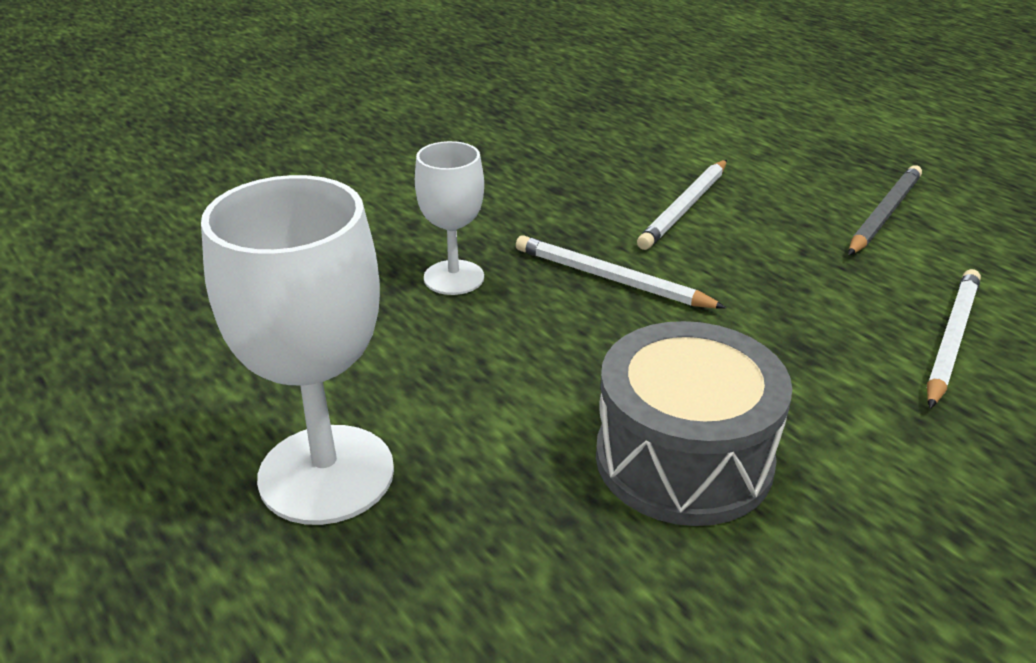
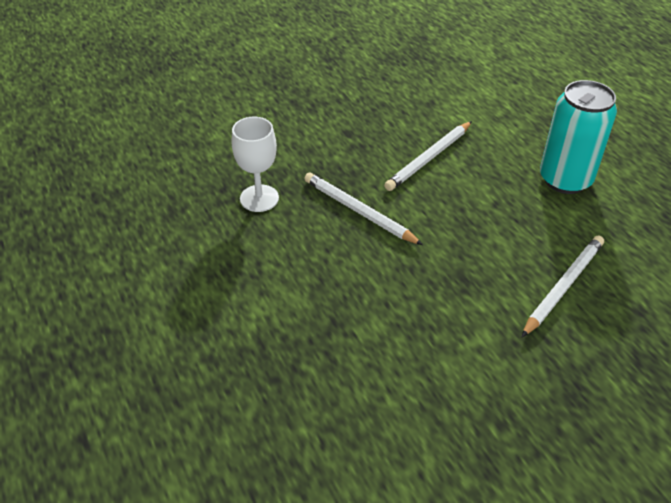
camera: 10 degrees right, 10 degrees up
(326, 474) = (147, 329): white goblet -> none
(683, 459) = (356, 349): grey drum -> none
(884, 214) = (565, 179): grey pencil -> turquoise can

